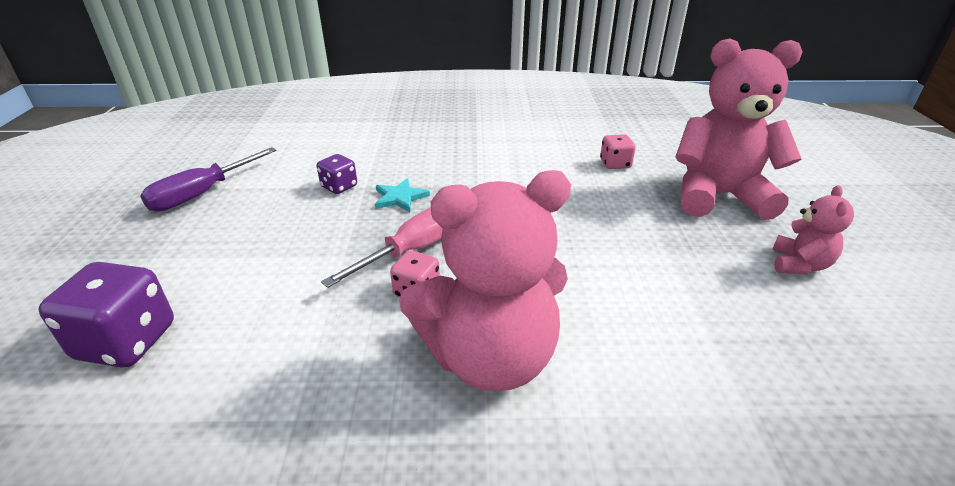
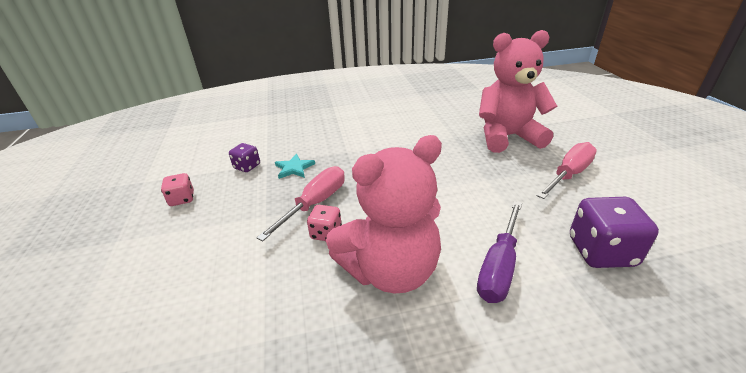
camera: 10 degrees left, 0 degrees up
(127, 341) = (114, 308): purple dice -> purple dice (601, 251)
(202, 194) = (141, 187): purple screwdriver -> purple screwdriver (499, 267)
(615, 164) = (435, 124): pink dice -> pink dice (182, 199)
(799, 264) = (568, 174): pink teddy bear -> pink screwdriver

